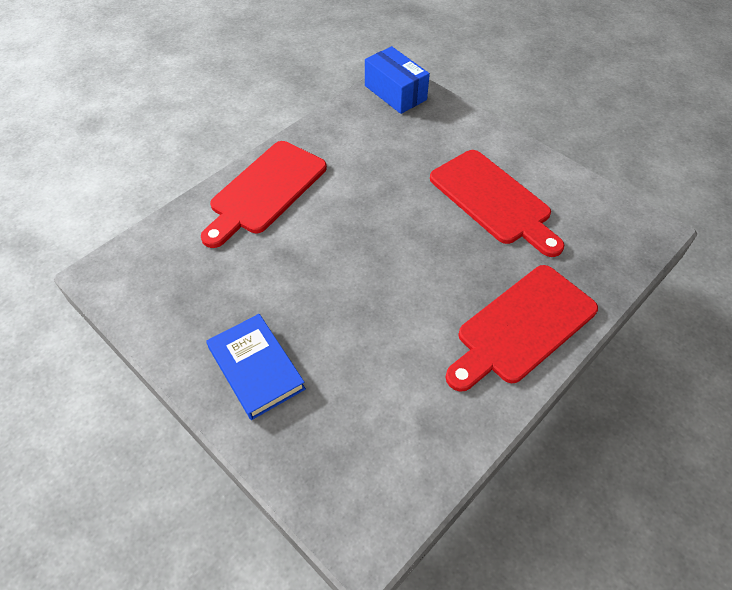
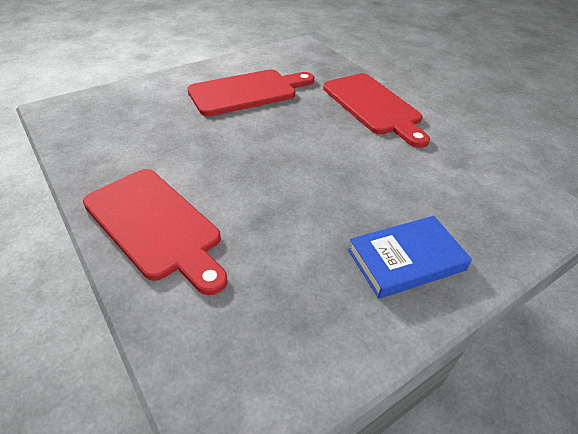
camera: 80 degrees left, 10 degrees down
(395, 93) = (72, 113): blue box -> none

